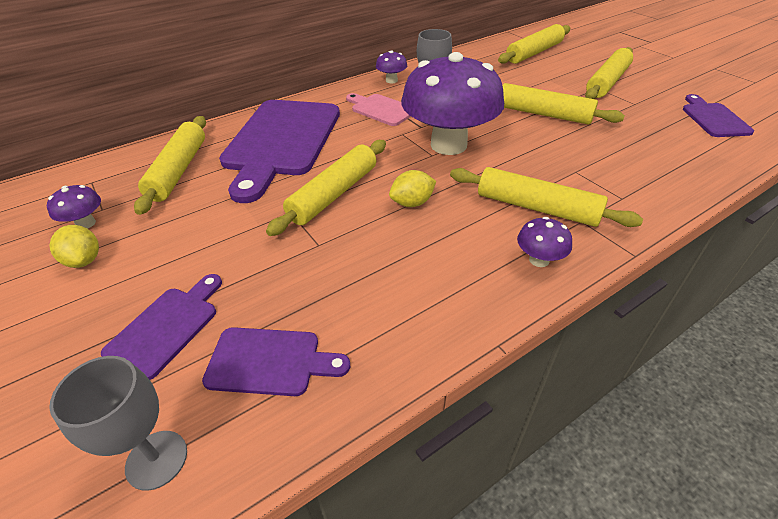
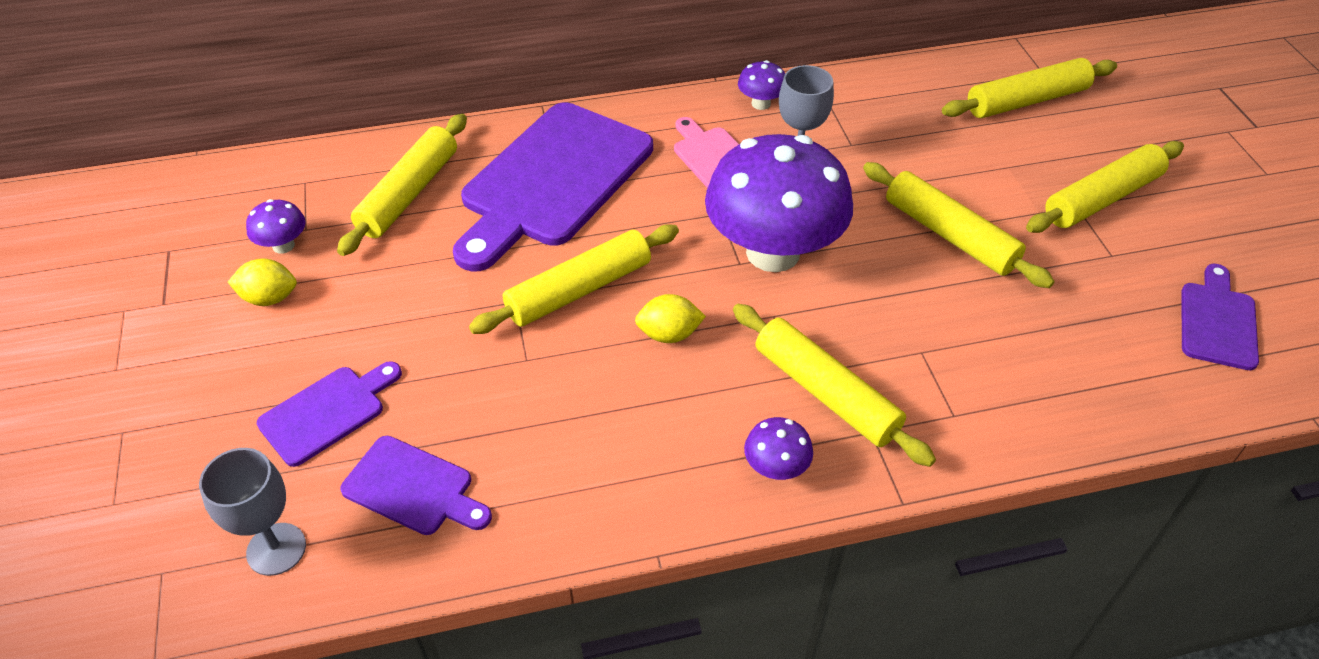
camera: 20 degrees right, 5 degrees up
(84, 260) = (269, 298): yellow lemon -> yellow lemon turned 75 degrees counterclockwise

